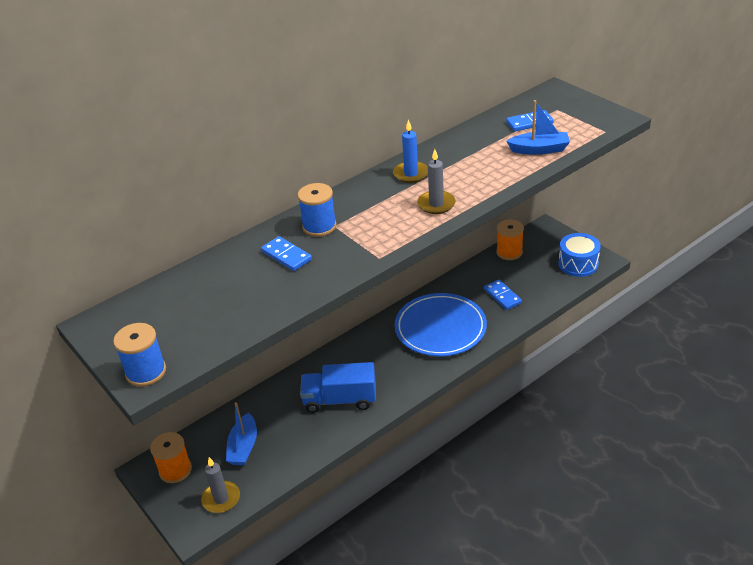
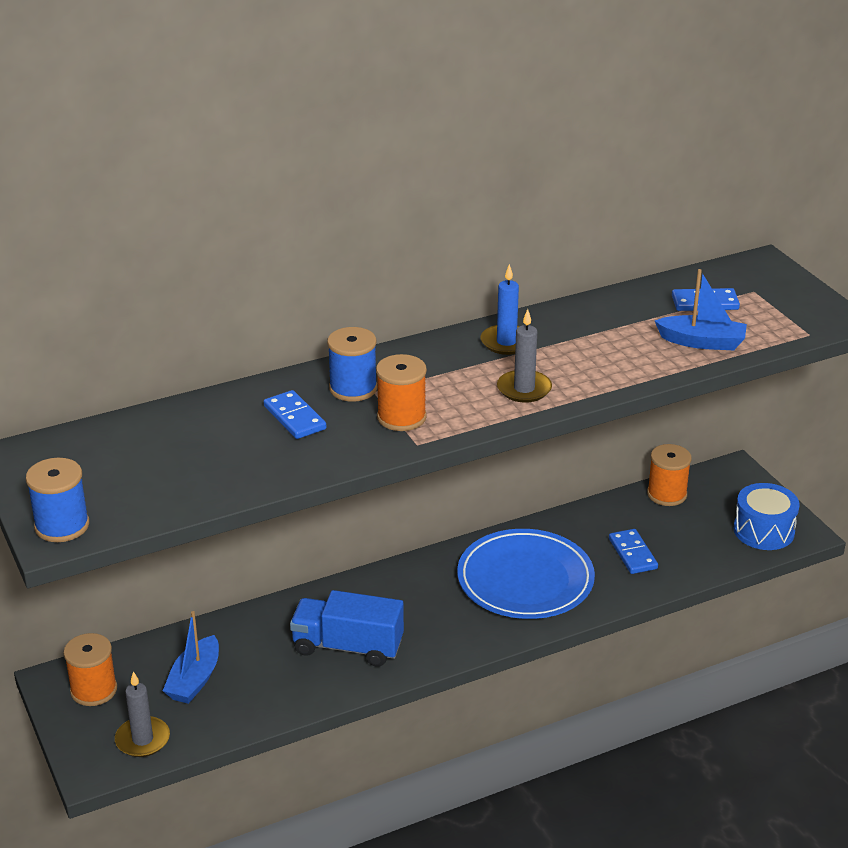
camera: 10 degrees right, 5 degrees down
(361, 241) = (401, 417): none -> orange spool

